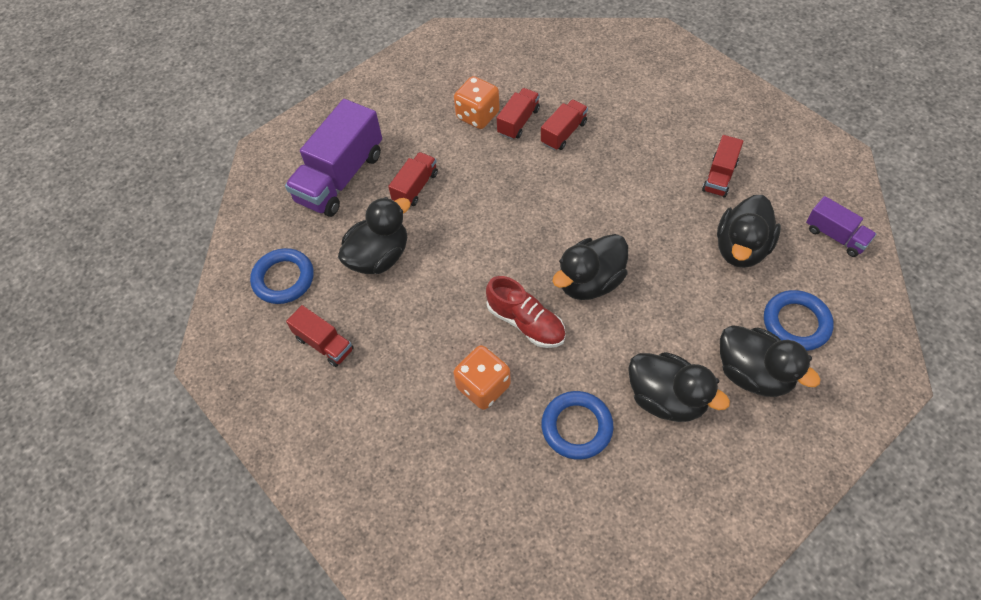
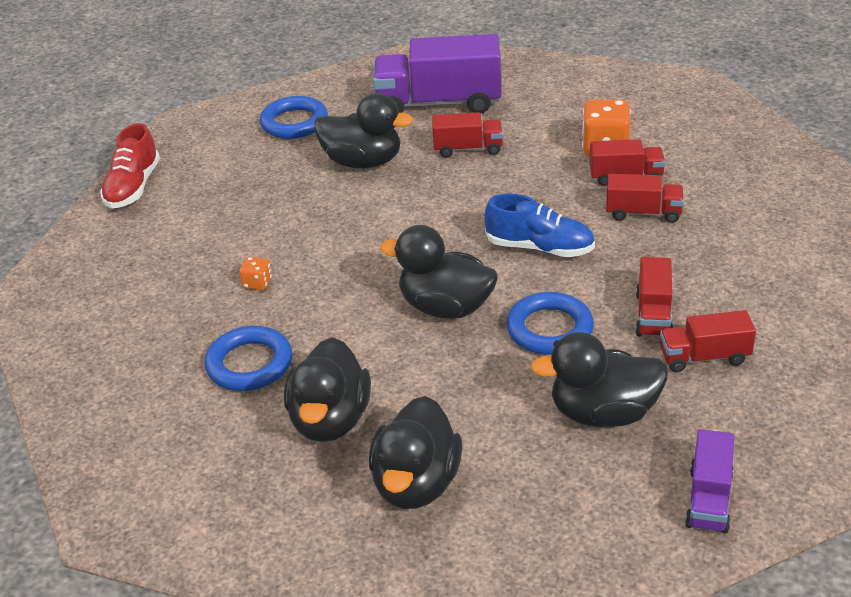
camera: 60 degrees right, 20 degrees down
(324, 344) = (240, 172): red truck -> red truck (653, 314)
(483, 386) = (257, 283): orange dice -> orange dice, size x0.50
(526, 322) = (356, 282): red shoe -> red shoe (133, 187)
(561, 202) = (540, 248): none -> blue shoe
(796, 323) = (525, 501): blue ring -> blue ring (549, 329)

